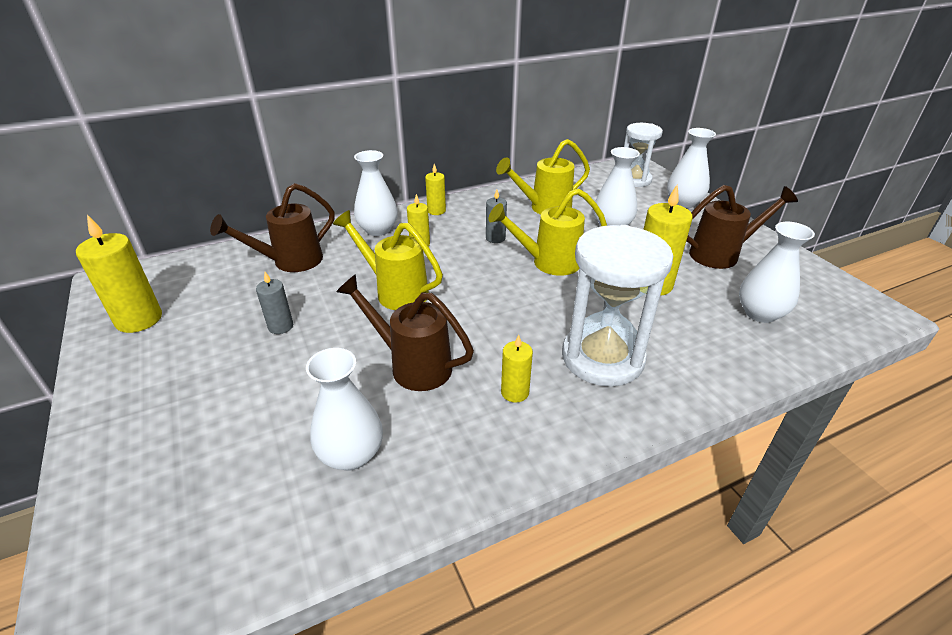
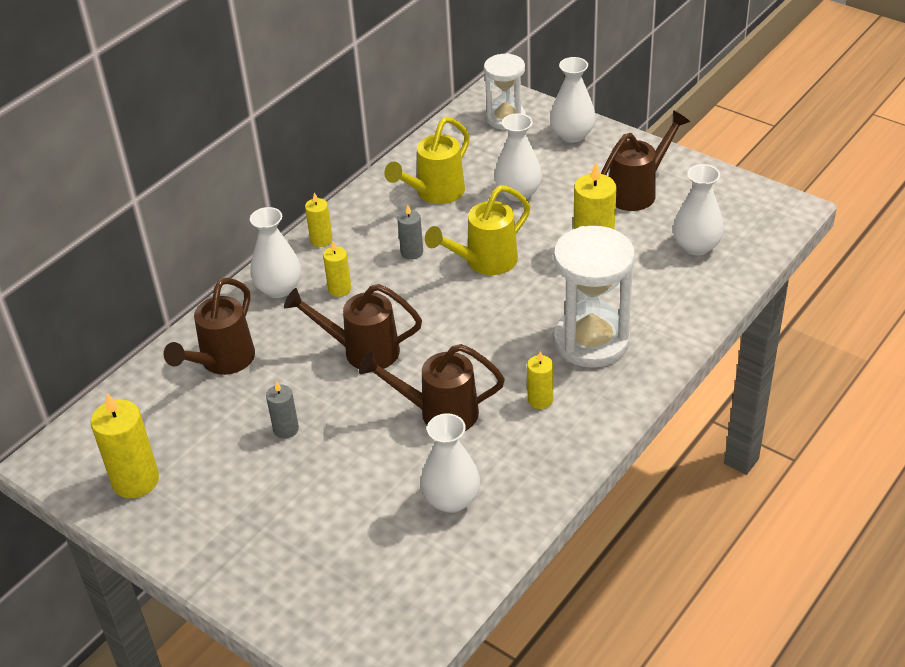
camera: 25 degrees left, 5 degrees up
(395, 291) = (361, 351): yellow watering can -> brown watering can

